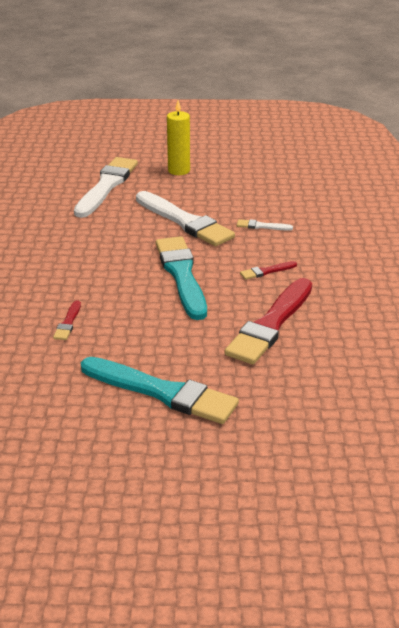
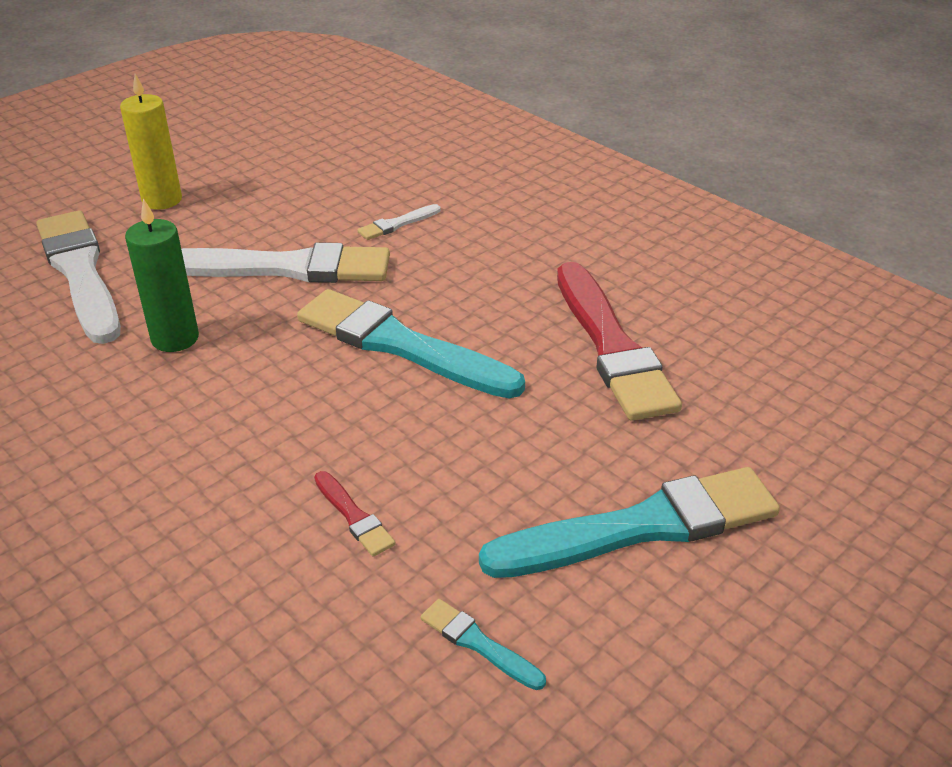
camera: 45 degrees left, 5 degrees up
(43, 387) = (479, 644): none -> turquoise brush
(103, 228) = (175, 338): none -> green candle
(266, 271) = (497, 280): red brush -> none

